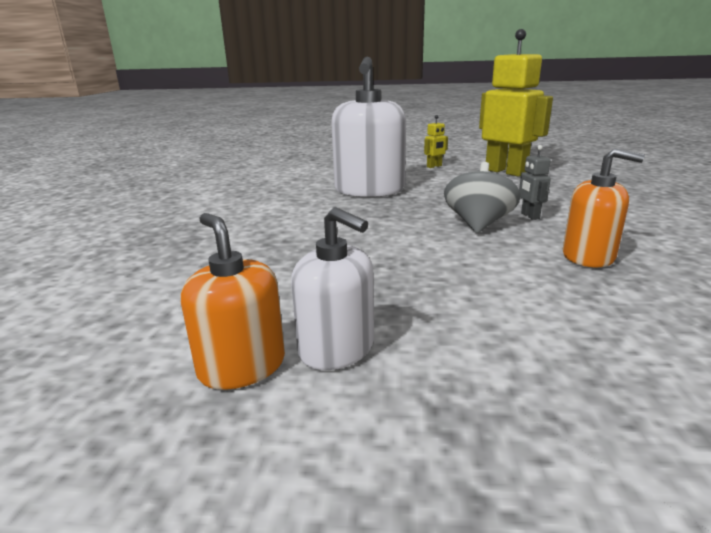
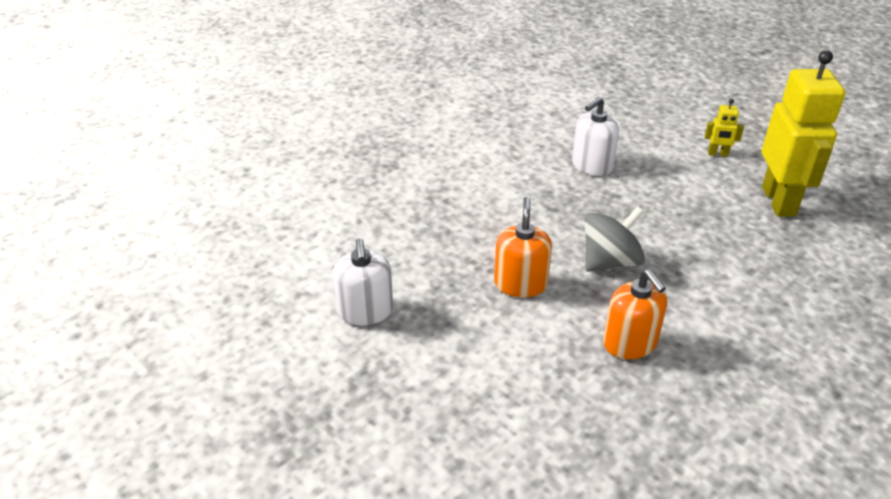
camera: 40 degrees right, 15 degrees up
(242, 366) = (313, 294): orange soap dispenser -> orange soap dispenser (520, 284)
(369, 190) = (592, 165): white soap dispenser -> white soap dispenser, size x0.59
(529, 216) = (672, 276): grey robot -> none

